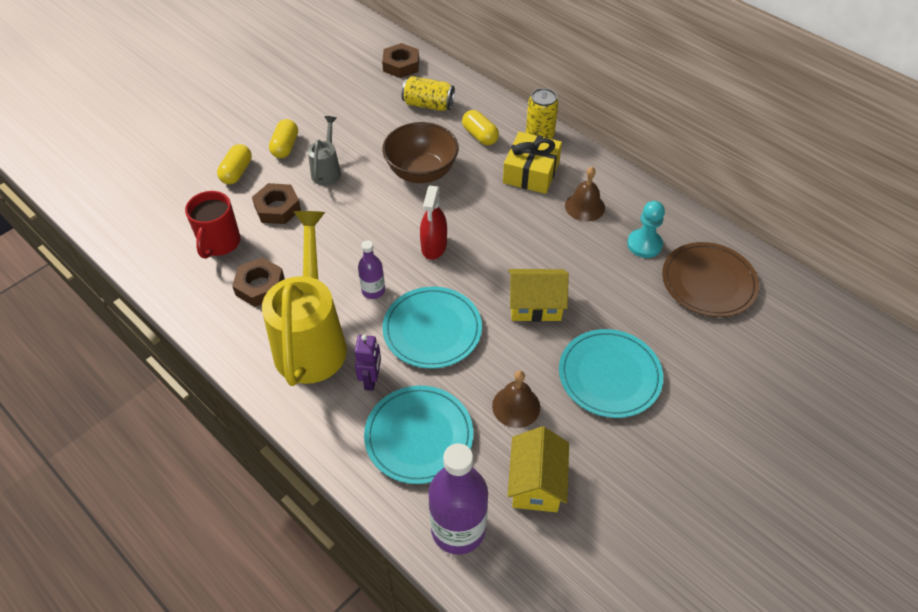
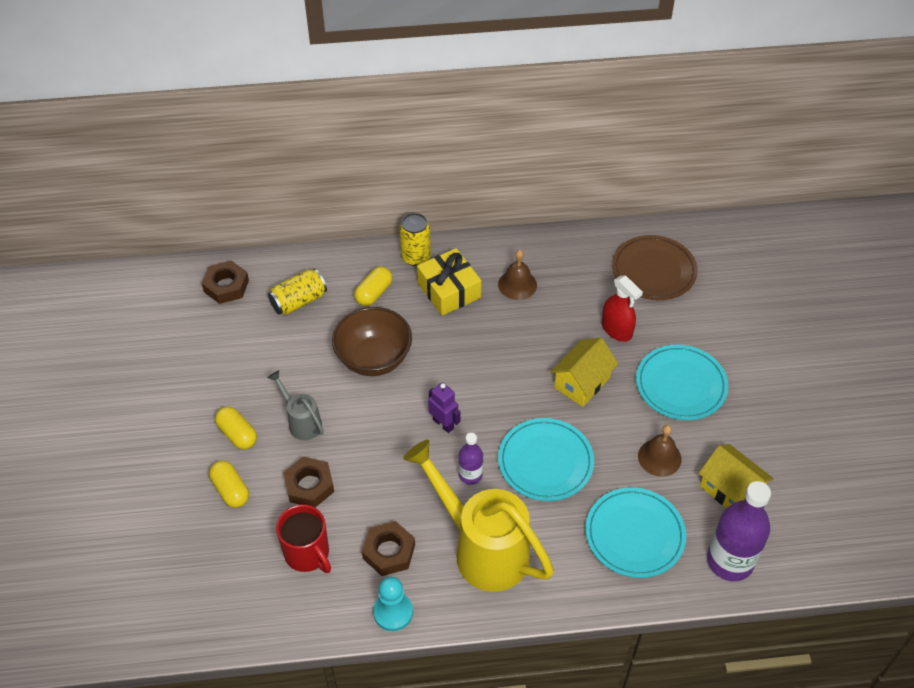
camera: 50 degrees left, 0 degrees up
(371, 380) = (557, 532): purple robot -> purple robot (443, 424)
(434, 246) = (463, 405): red spray bottle -> red spray bottle (616, 330)
(480, 135) = (374, 293): yellow capsule -> yellow capsule turned 60 degrees counterclockwise
(644, 244) = (587, 278): turquoise pawn -> turquoise pawn (393, 612)

